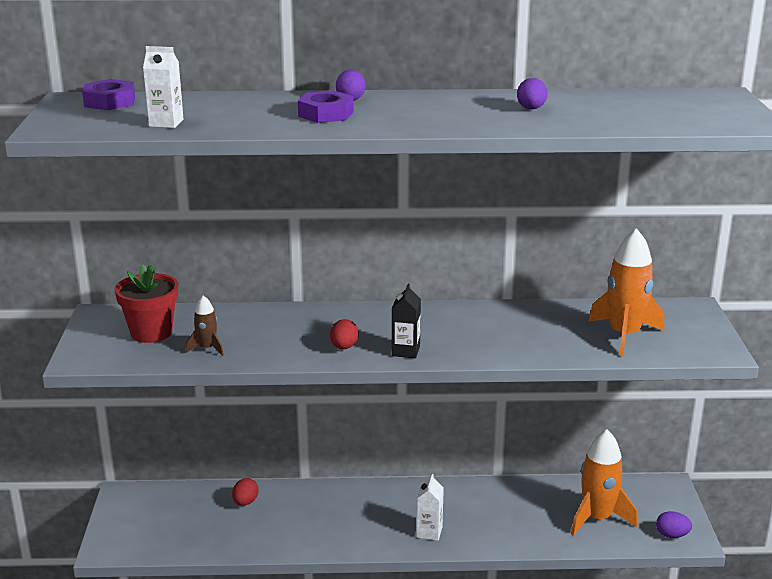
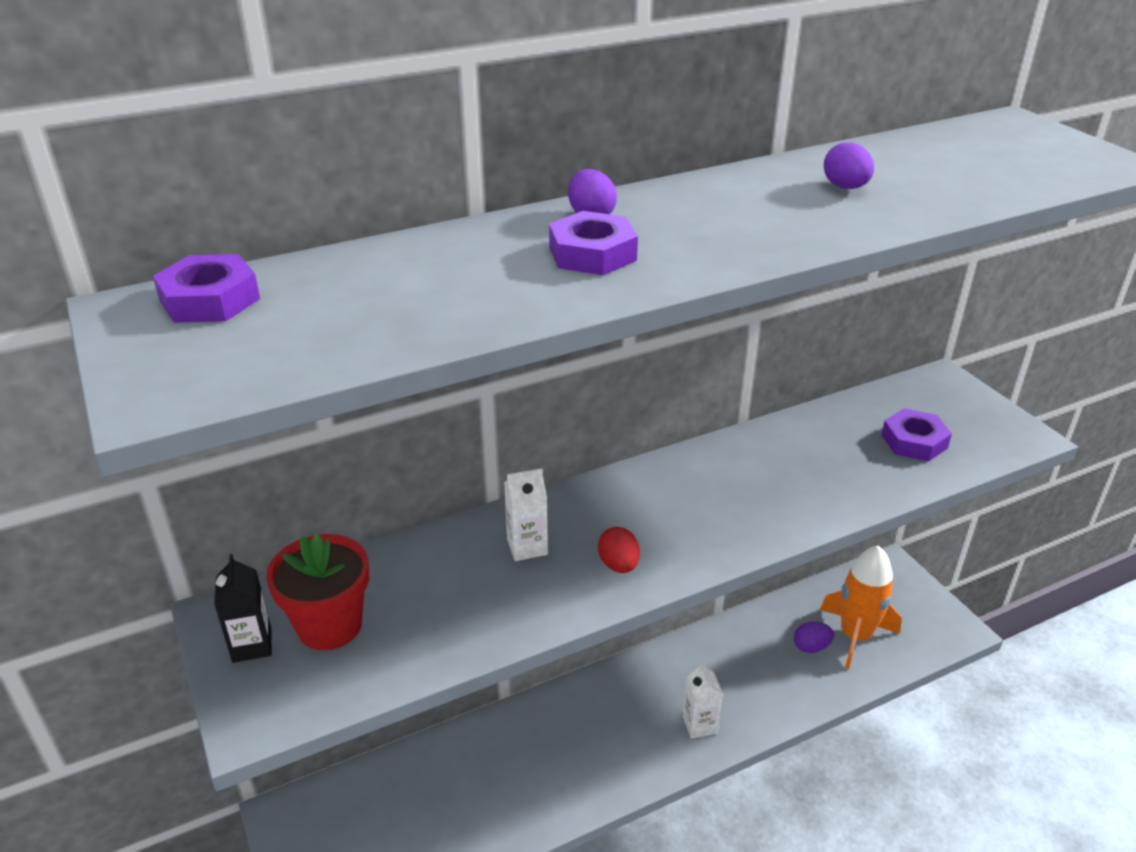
camera: 25 degrees left, 10 degrees up
(166, 123) = (363, 330): white carton -> white carton (527, 547)
(207, 348) = (435, 629): brown rocket -> none
(245, 502) = (455, 764): red egg -> none
(406, 351) = (700, 546): black carton -> black carton (252, 645)
(624, 335) = (914, 441): orange rocket -> purple nut
(672, 535) = (939, 631): purple egg -> purple egg (811, 647)

